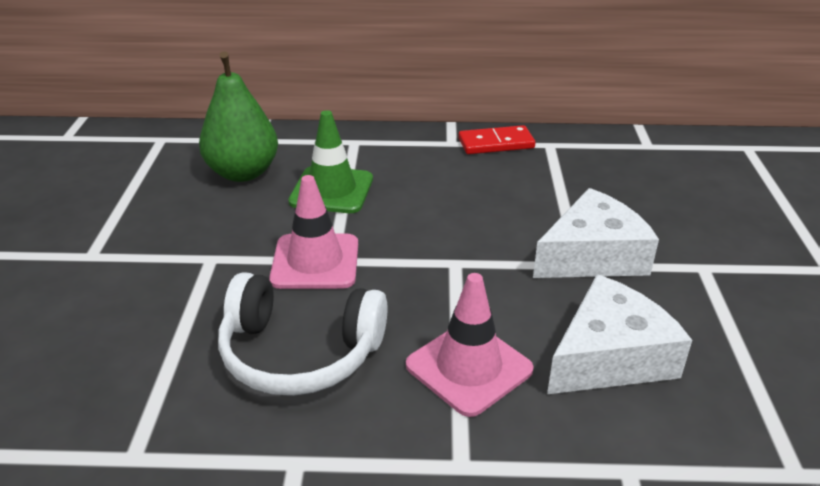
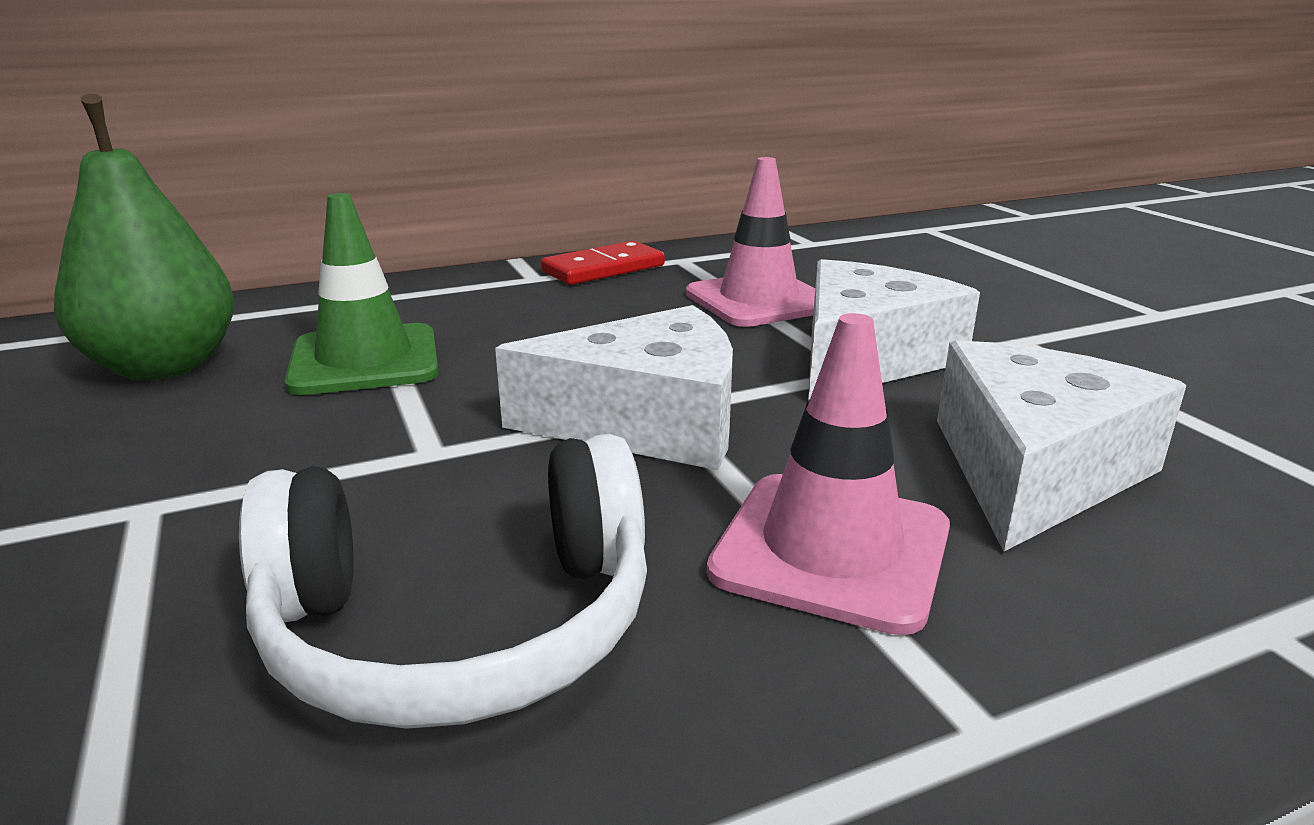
camera: 25 degrees left, 10 degrees down
(315, 262) = (396, 462): pink traffic cone -> pink traffic cone (758, 300)
(440, 269) = (647, 422): none -> white cheese

